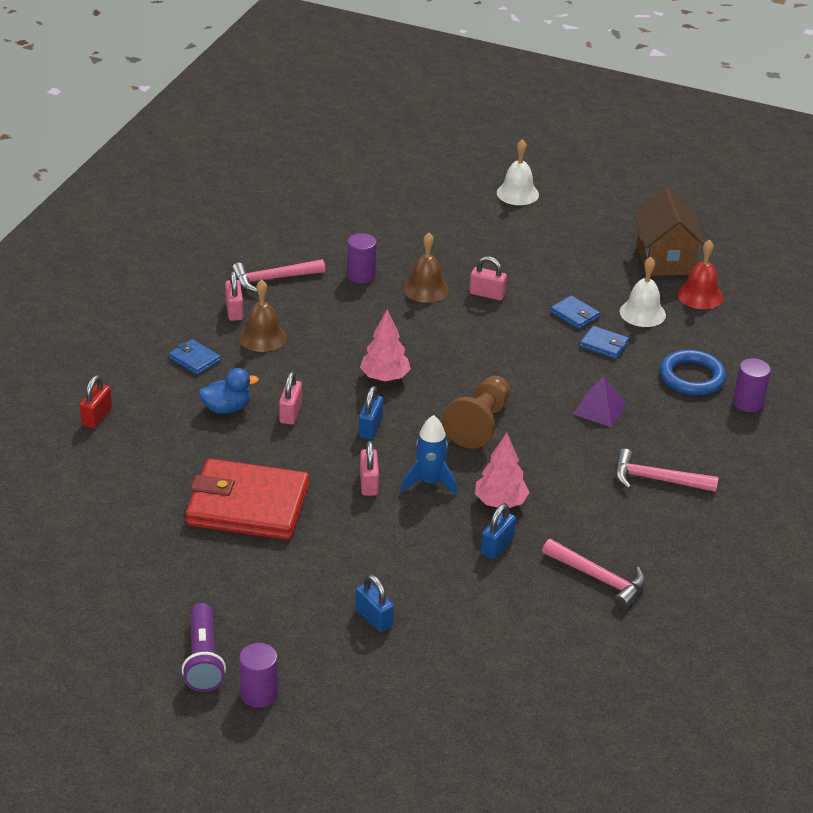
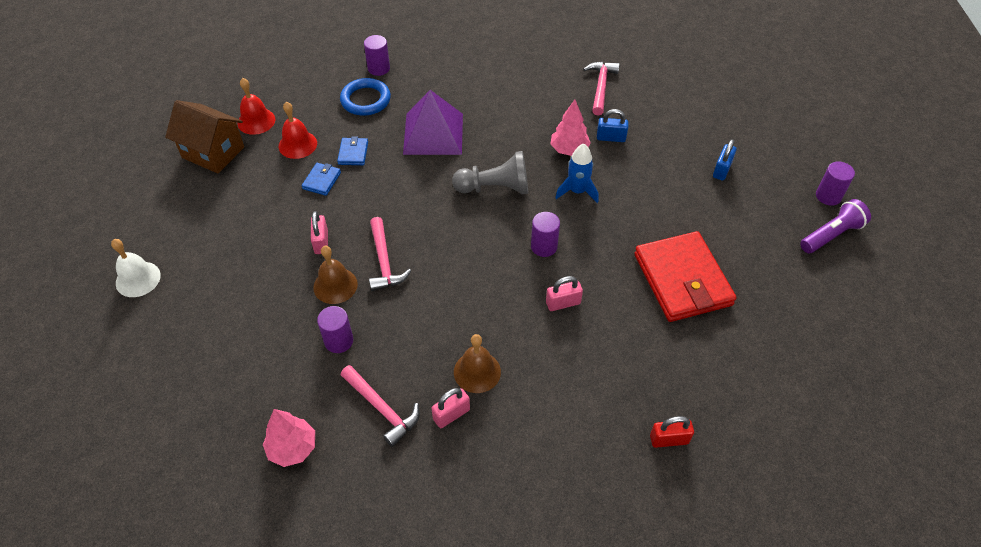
camera: 115 degrees left, 15 degrees up
(194, 359) = (542, 408): blue wallet -> none
(226, 408) = (588, 349): blue duck -> none
(369, 483) = (604, 222): pink padlock -> none
(370, 428) = (544, 246): blue padlock -> purple cylinder
(384, 377) = (477, 263): pink tree -> pink tree (292, 448)
(479, 424) = (495, 188): brown pawn -> grey pawn
(599, 409) = (433, 133): purple pyramid -> purple pyramid, size x1.79
(642, 313) = (297, 144): white bell -> red bell
(657, 479) = (489, 88): pink hammer -> pink hammer (384, 261)
(664, 260) = (213, 152): brown house -> brown house turned 60 degrees clockwise

